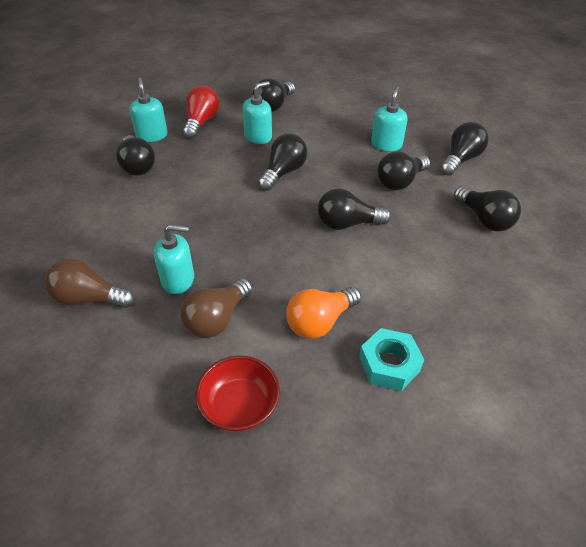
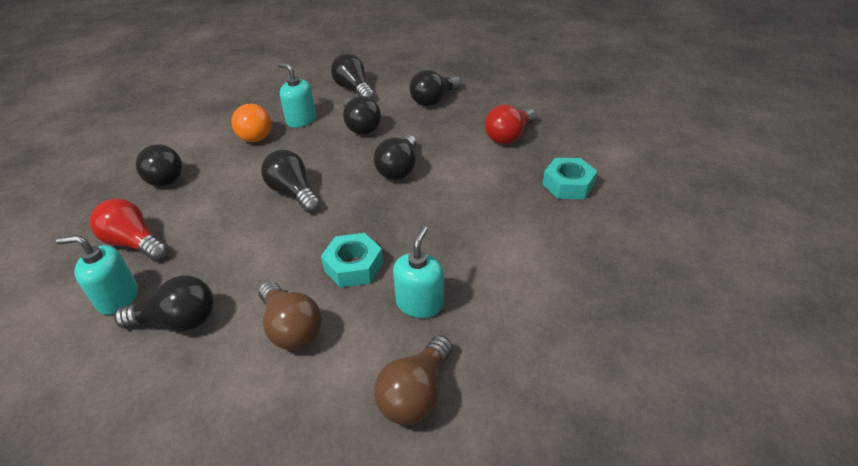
camera: 70 degrees left, 5 degrees down
(209, 230) = (353, 266): none -> turquoise nut
(217, 319) = (488, 279): brown light bulb -> brown light bulb (291, 328)
(239, 406) = (595, 280): red bowl -> none
(258, 136) = (212, 200): turquoise soap dispenser -> none
(320, 322) = (513, 211): orange light bulb -> orange light bulb (254, 133)
(454, 295) = (509, 136): none -> red light bulb
(484, 219) = (434, 100): black light bulb -> black light bulb turned 150 degrees clockwise

